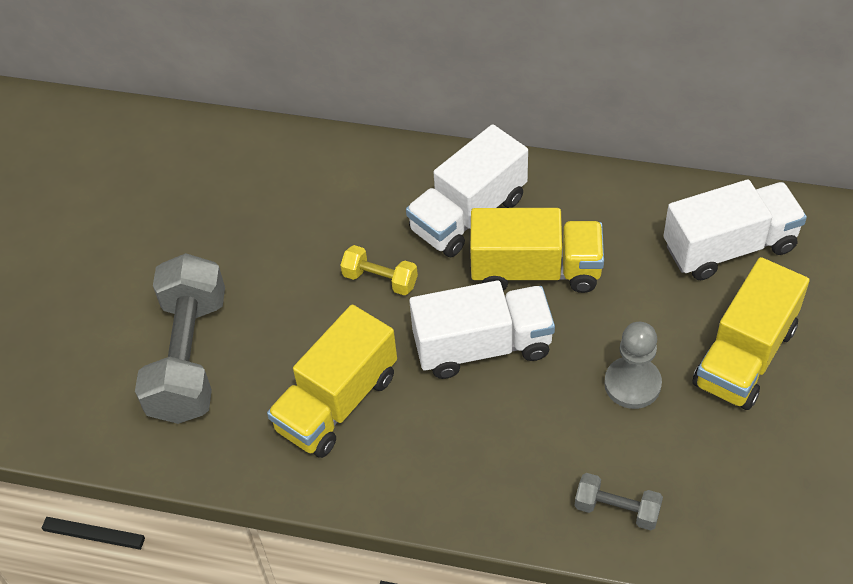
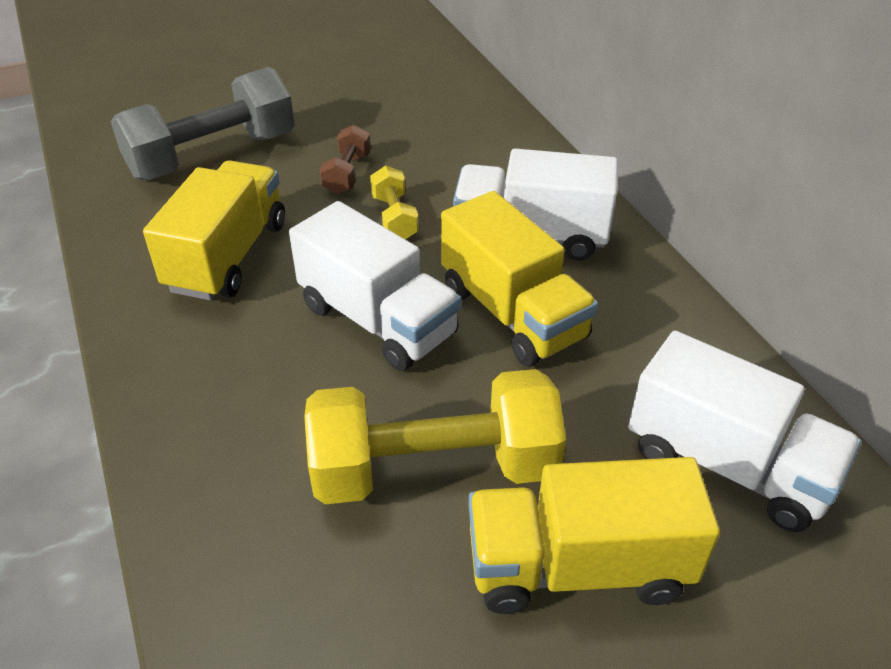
camera: 50 degrees right, 10 degrees down
(298, 280) = (347, 174): none -> brown dumbbell
(337, 402) = (228, 256): yellow truck -> yellow truck turned 105 degrees clockwise
(617, 509) = (238, 543): grey dumbbell -> none
(632, 384) = (434, 468): grey pawn -> yellow dumbbell

